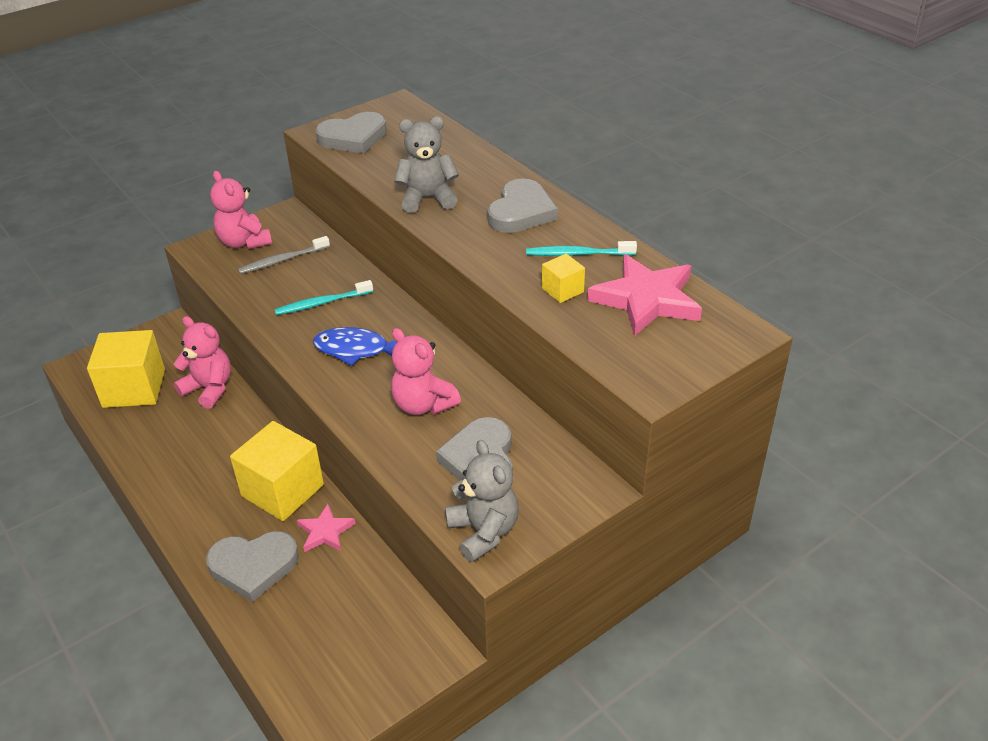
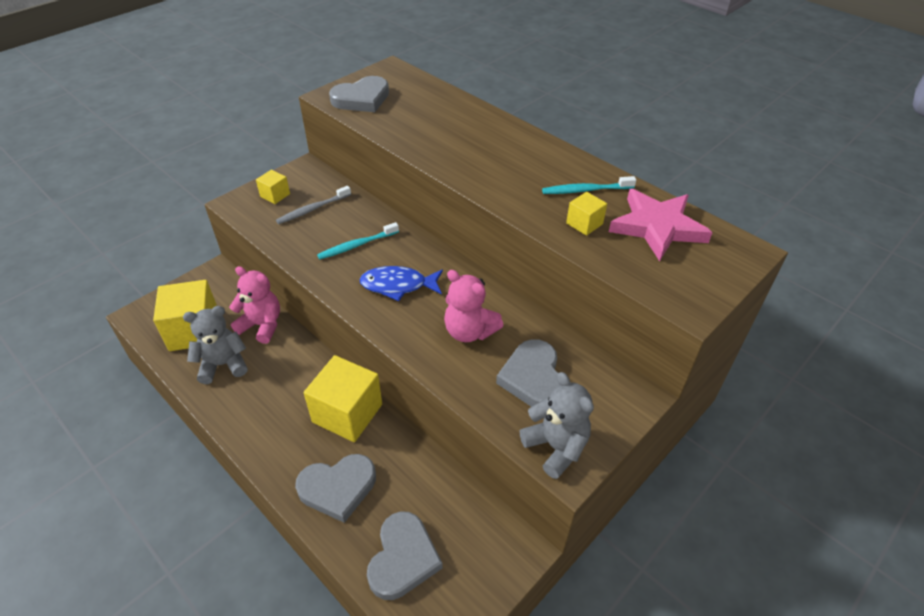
camera: 10 degrees left, 5 degrees up
(244, 242) = (275, 195): pink teddy bear -> yellow cube
(325, 532) = (394, 448): pink star -> none
(427, 199) = (442, 149): grey teddy bear -> grey teddy bear (223, 364)
(521, 212) = (525, 156): grey heart -> grey heart (403, 558)

